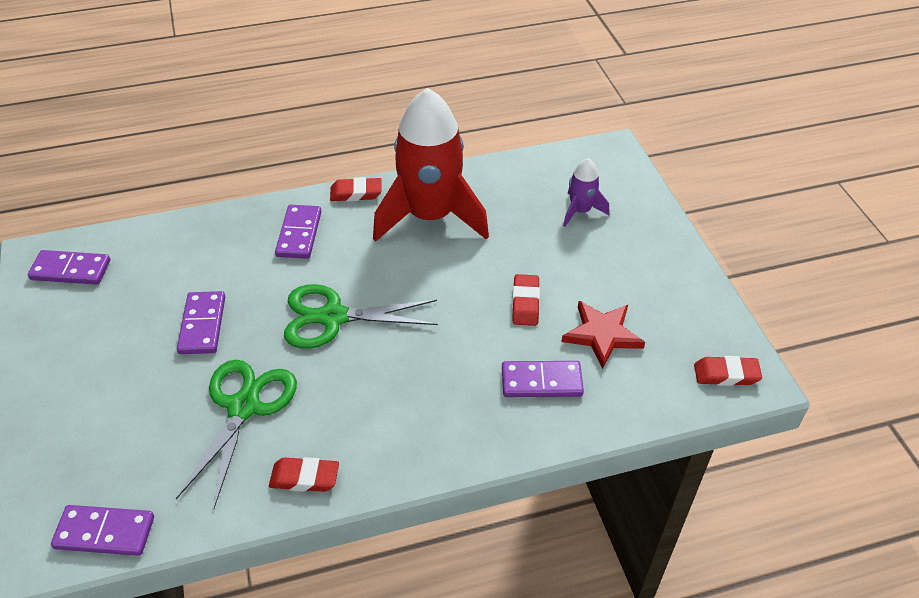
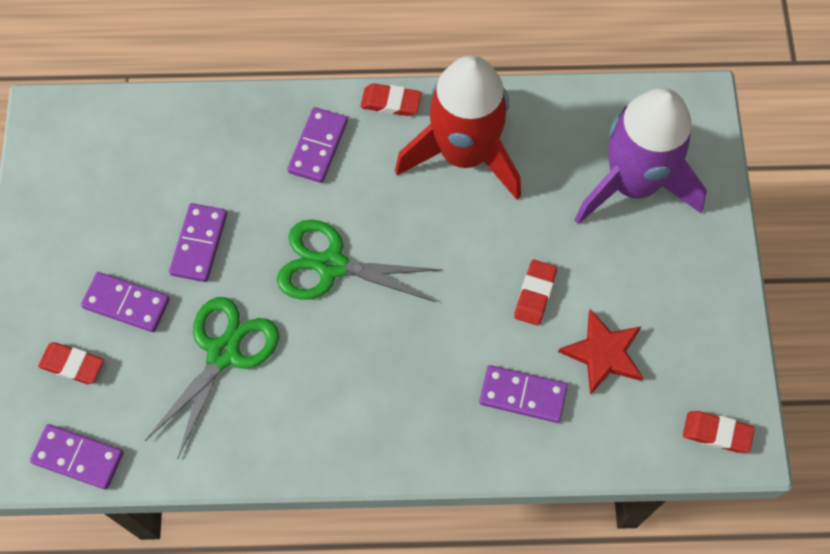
camera: 15 degrees right, 20 degrees up
(70, 270) = (77, 142): purple domino -> purple domino (126, 303)
(304, 478) = (266, 446): red eraser -> red eraser (72, 365)
(580, 211) = (633, 183): purple rocket -> purple rocket, size x2.23

